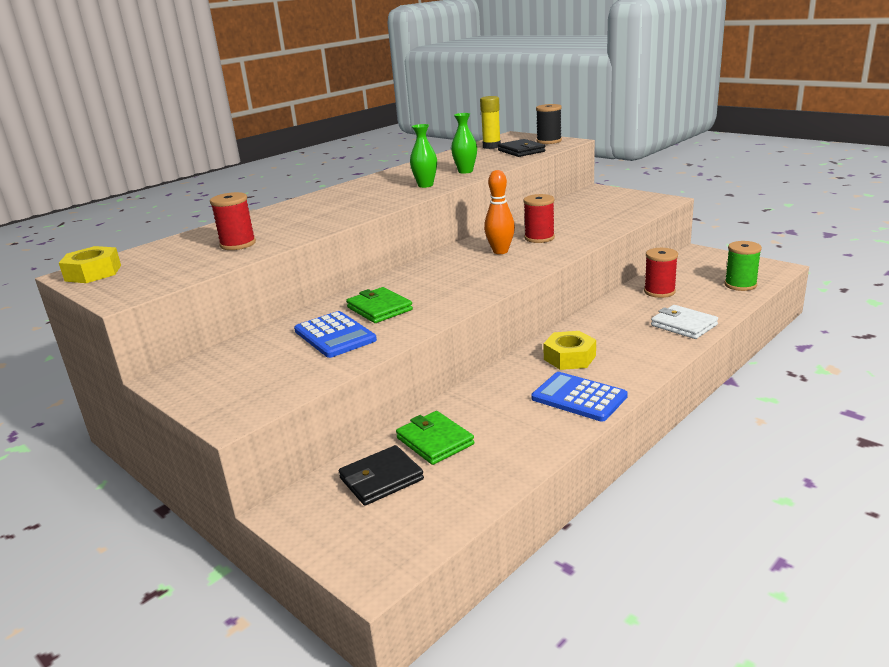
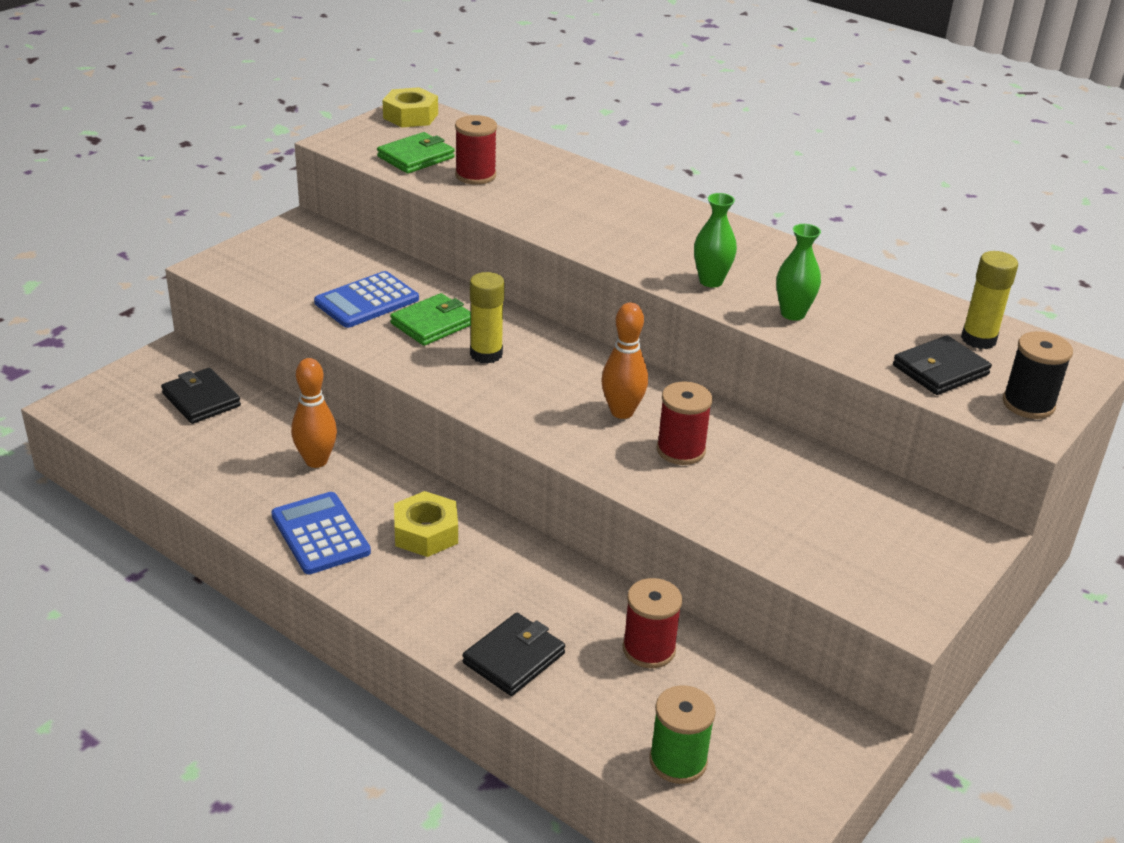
camera: 80 degrees right, 10 degrees up
(427, 289) = (486, 354): none -> yellow glue stick
(435, 441) = (256, 429): green wallet -> green wallet (416, 157)
(484, 407) = (316, 461): none -> orange bowling pin
(579, 397) = (320, 534): blue calculator -> blue calculator turned 60 degrees counterclockwise
(683, 325) = (514, 658): white wallet -> black wallet

